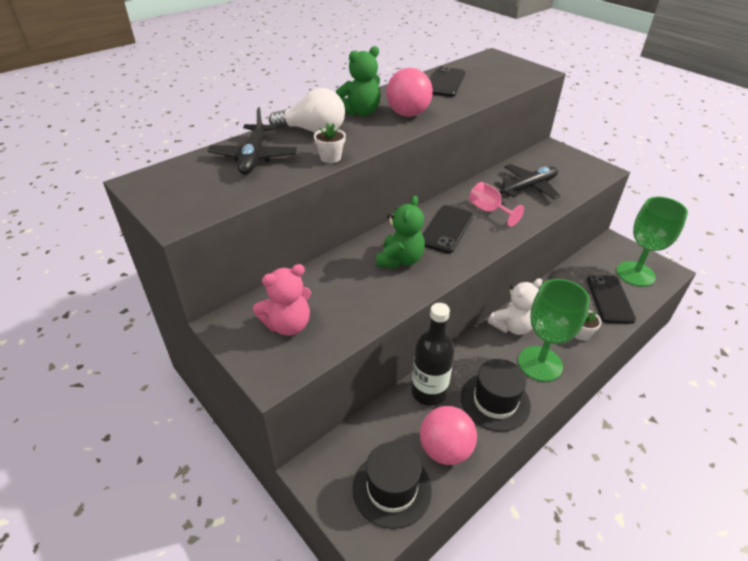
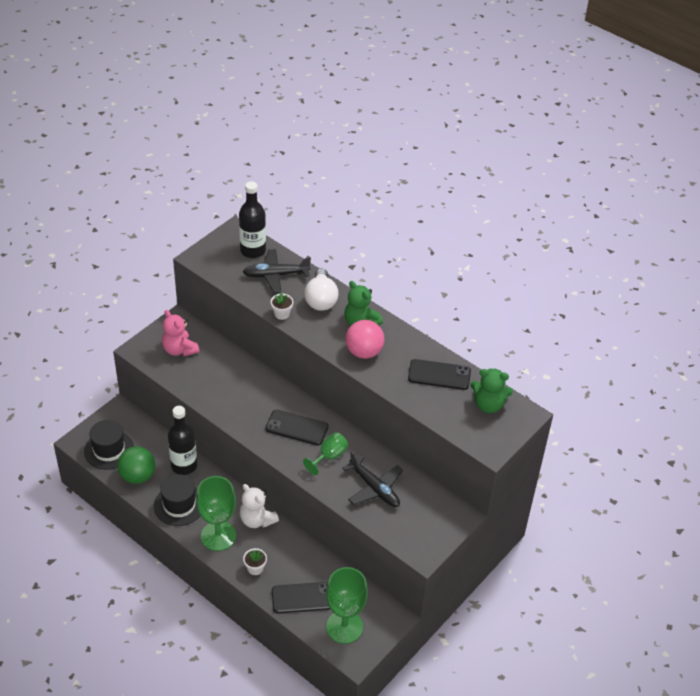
camera: 80 degrees right, 5 degrees up
(193, 170) = (253, 250): none -> black bottle
(400, 260) = (252, 401): green teddy bear -> green teddy bear (488, 405)
(445, 449) = (137, 476): pink ball -> green ball
(489, 211) = (329, 456): pink goblet -> green goblet

